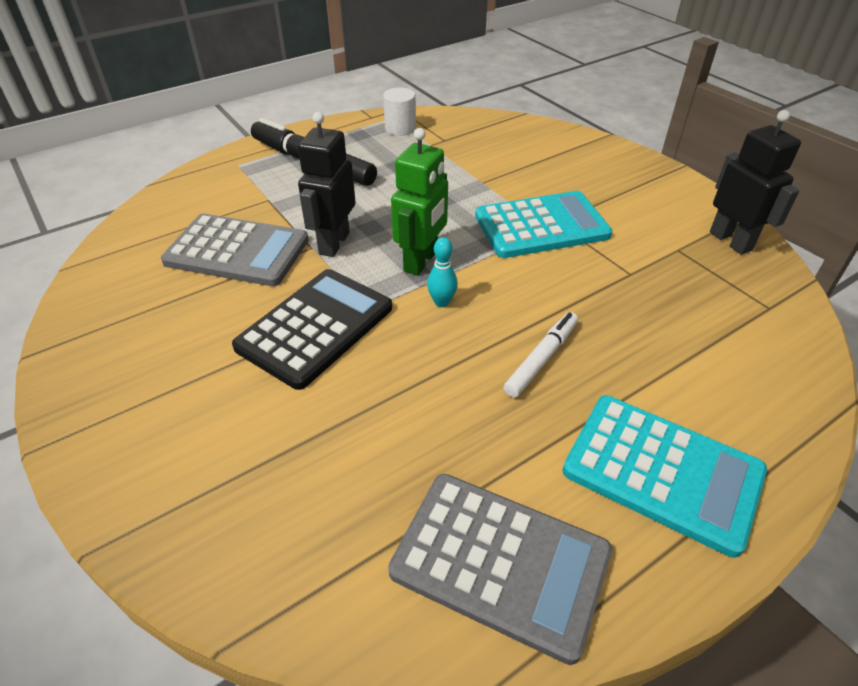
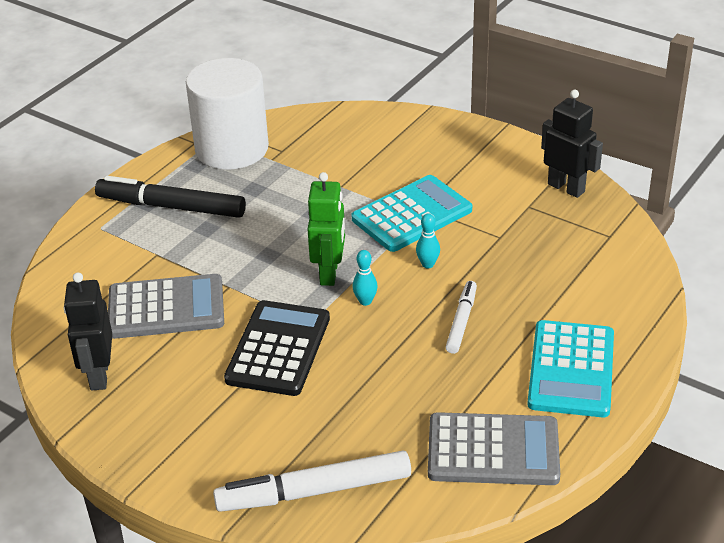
camera: 20 degrees left, 5 degrees down
(231, 534) = (314, 491): none -> white marker
(333, 243) = (245, 278): black robot -> black robot (98, 375)
(400, 128) = (231, 149): white cylinder -> white cylinder, size x2.32
(533, 281) = (428, 264): none -> turquoise bowling pin
(662, 471) = (571, 369): turquoise calculator -> turquoise calculator turned 90 degrees clockwise

